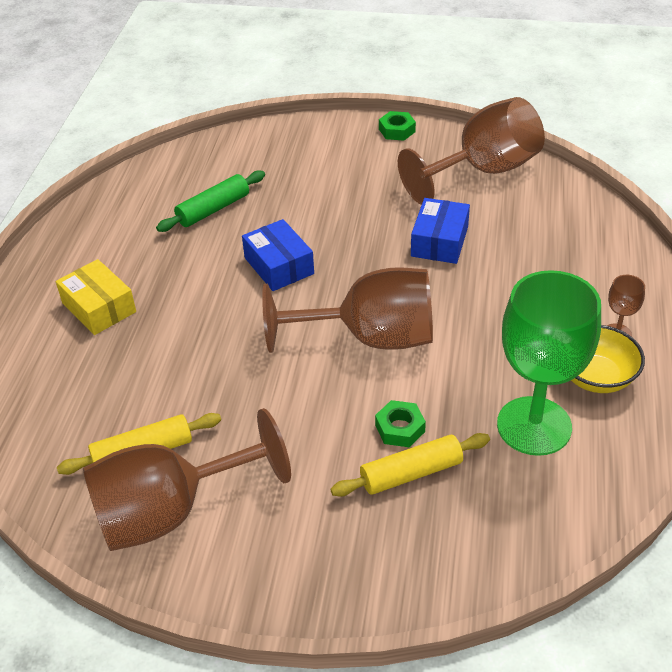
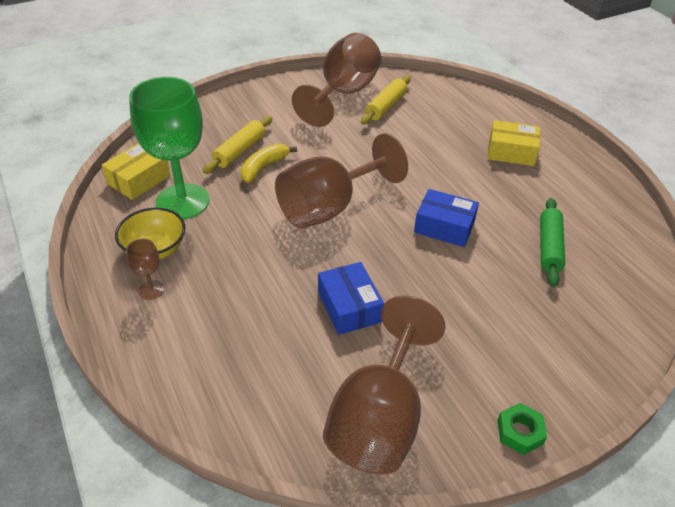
camera: 140 degrees right, 0 degrees up
(400, 428) = (264, 168): green nut -> yellow banana
(576, 490) = (139, 180): none -> yellow box

